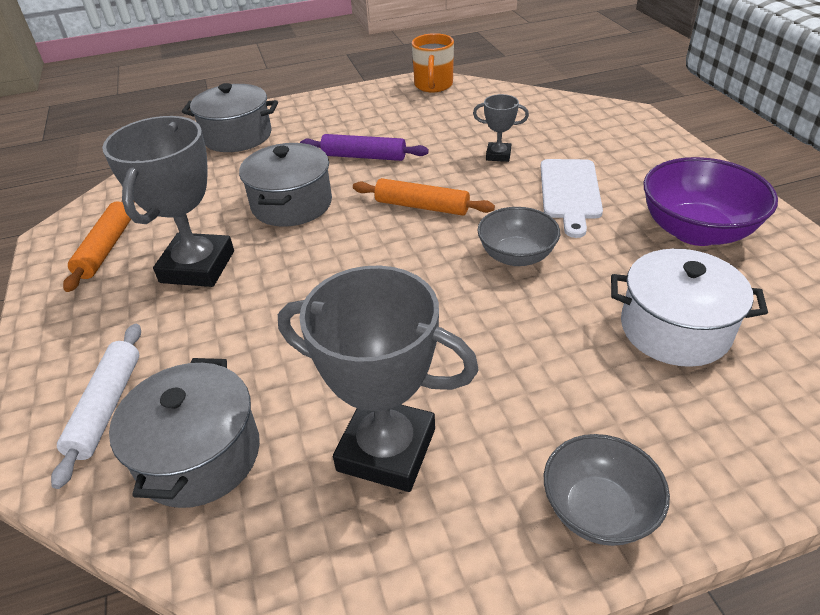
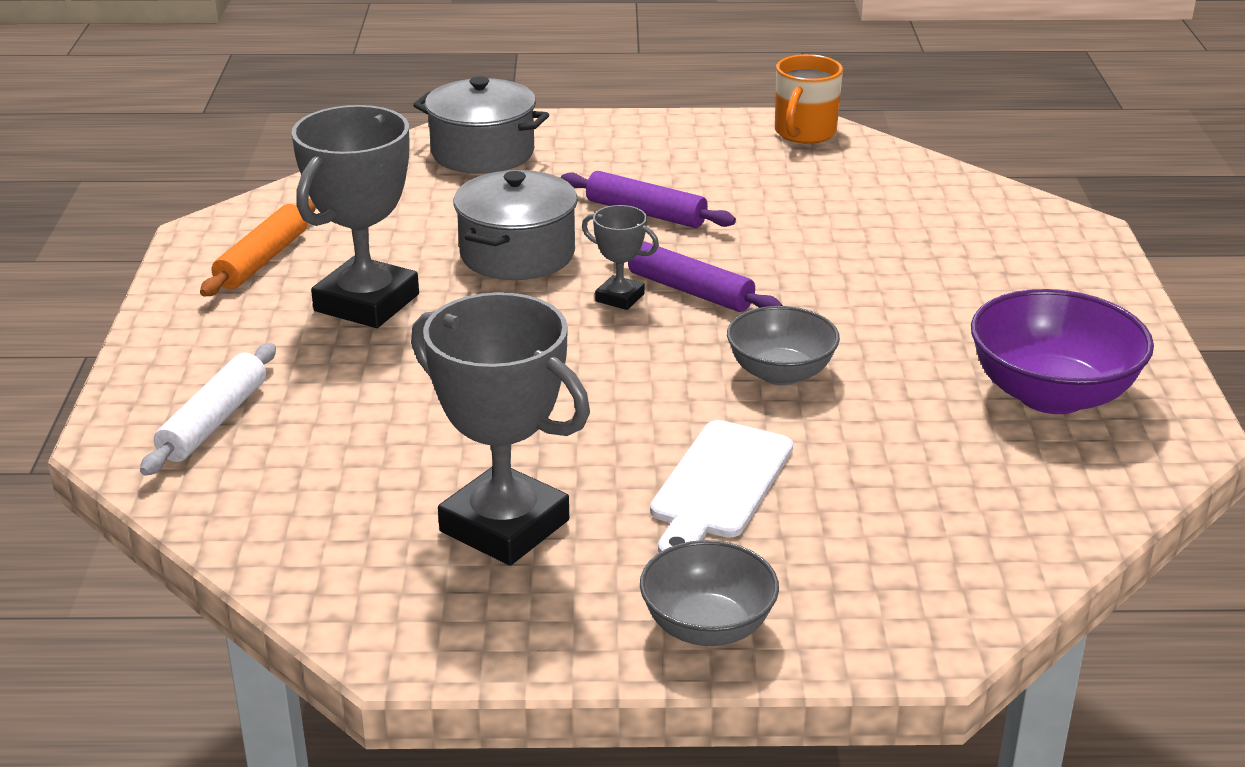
camera: 15 degrees right, 10 degrees down
(200, 455) = (299, 485): grey pot -> none
(422, 206) = (690, 290): orange rolling pin -> purple rolling pin
(498, 155) = (839, 247): grey trophy -> grey trophy (620, 298)
(570, 192) = (909, 314): white cutting board -> white cutting board (719, 485)
(674, 329) = (930, 491): white pot -> none

